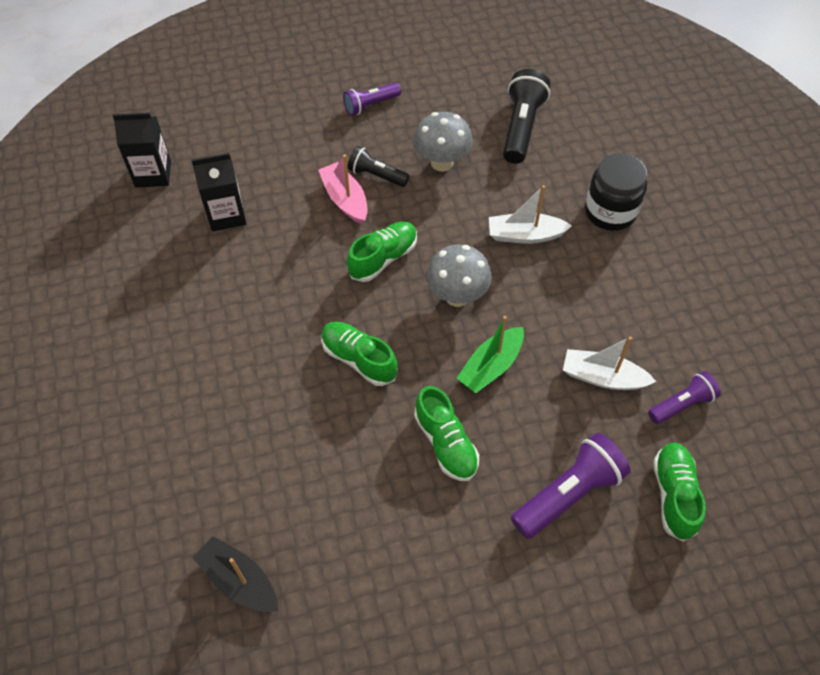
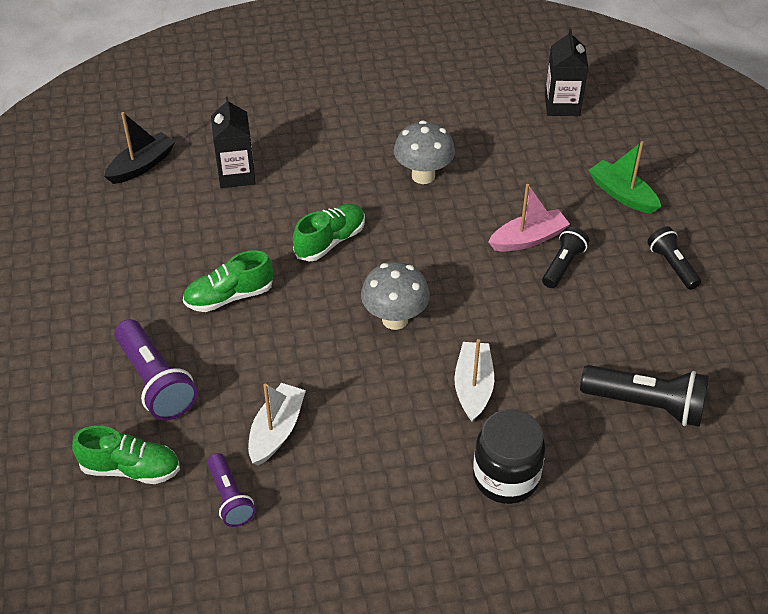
camera: 95 degrees right, 10 degrees down
(226, 215) = (509, 154): black carton -> black carton (236, 174)
(370, 105) = (672, 265): purple flashlight -> black flashlight
(383, 258) = (448, 265): green shoe -> none
(442, 163) = (583, 322): grey mushroom -> grey mushroom (423, 176)
(491, 366) = (306, 338): green boat -> green boat (622, 194)

